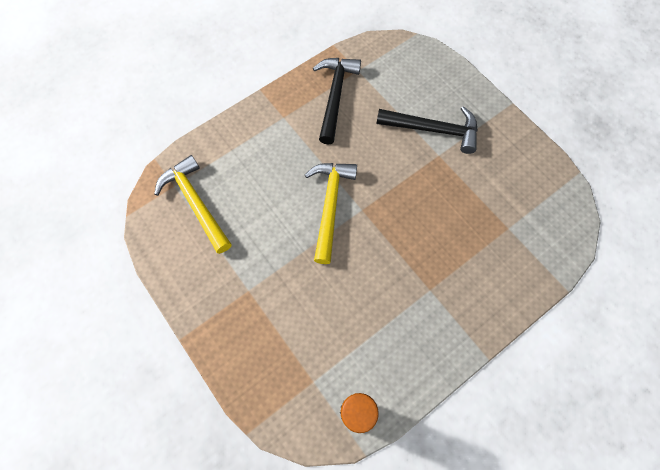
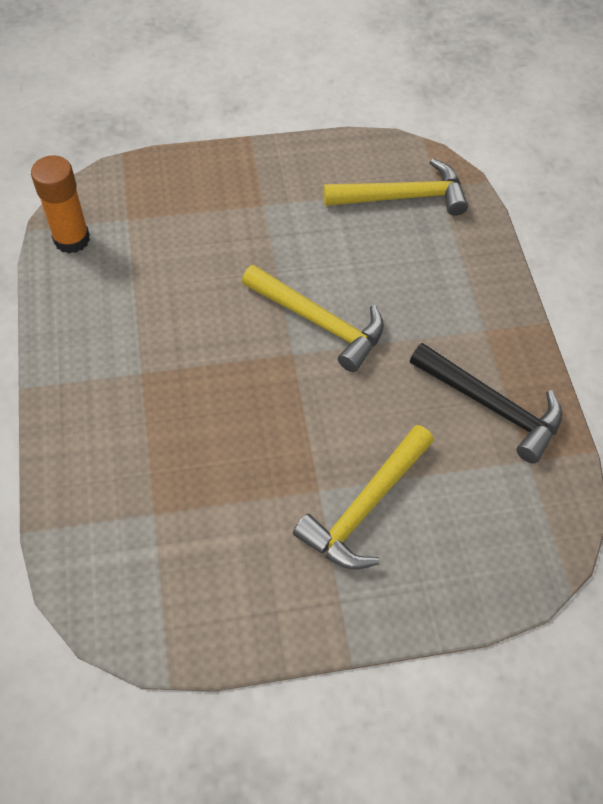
camera: 115 degrees right, 10 degrees down
(433, 130) = (366, 506): black hammer -> yellow hammer

